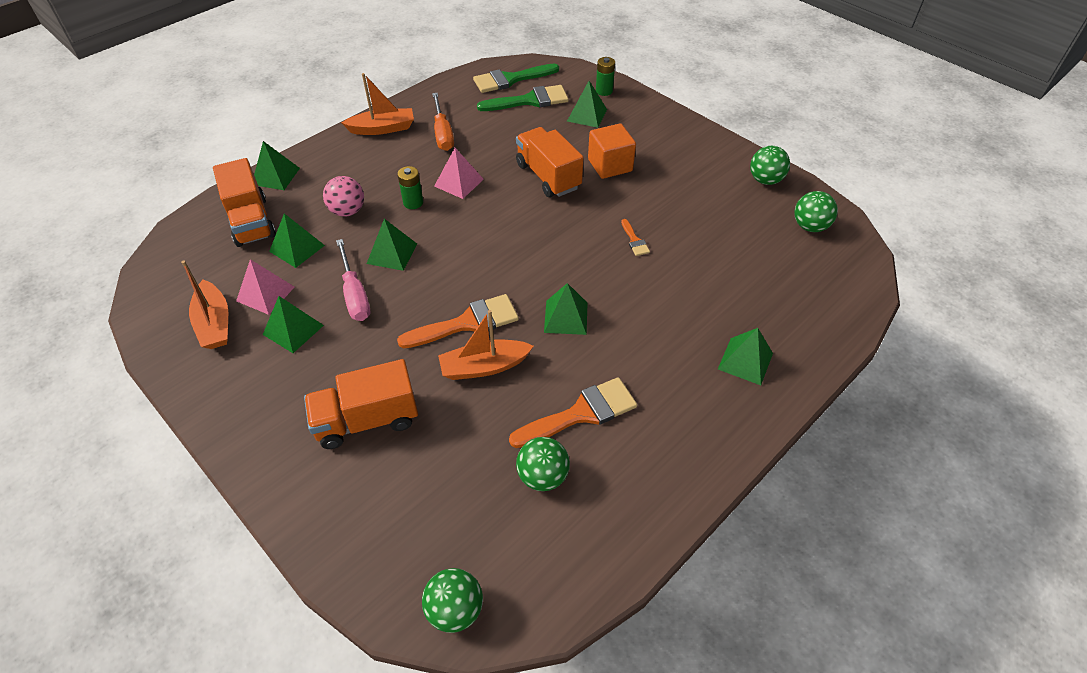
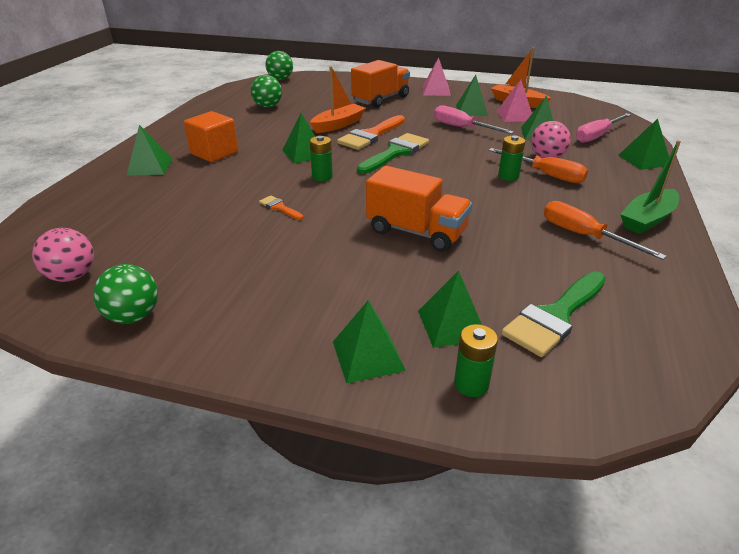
camera: 150 degrees right, 15 degrees down
(251, 221) = (597, 136): orange truck -> pink screwdriver
(381, 192) = (546, 175): none -> orange screwdriver
(382, 128) = (647, 219): orange boat -> green boat
(392, 253) = (472, 148): green pyramid -> green pyramid (368, 355)
(459, 182) = (494, 200): pink pyramid -> pink pyramid (436, 91)
(511, 79) = (632, 343): green brush -> green brush (395, 153)
(573, 268) = (322, 176): none -> green battery
(580, 413) = (261, 125): orange brush -> none
(610, 165) = (358, 266): orange cube -> orange cube (214, 153)
(810, 226) = (72, 276): green ball -> pink ball

